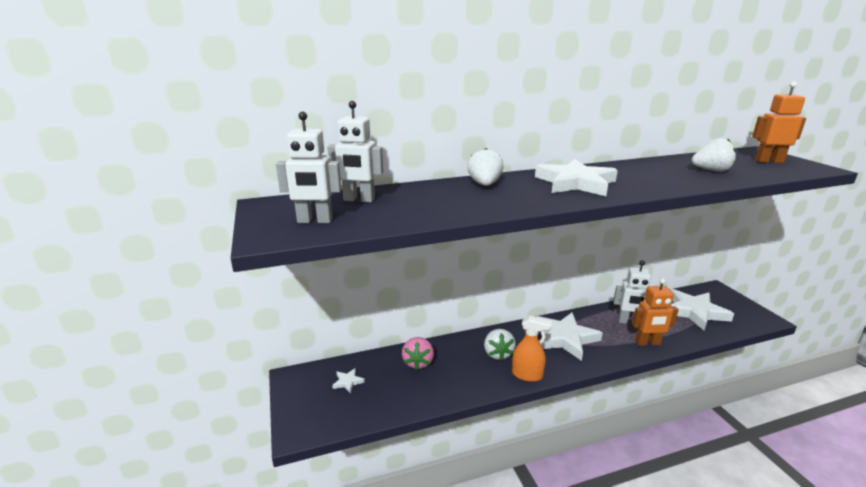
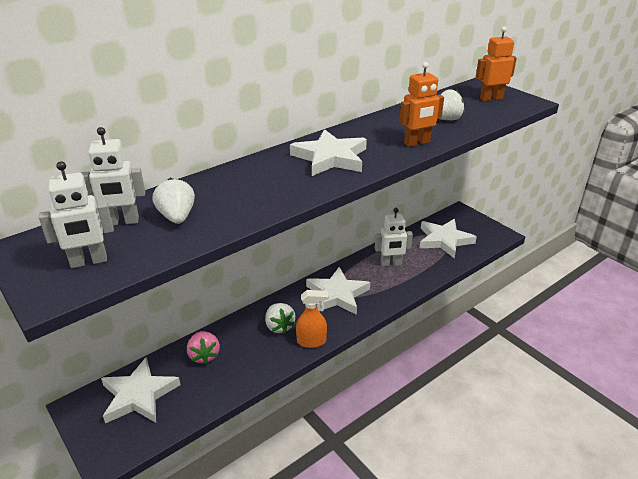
camera: 20 degrees left, 10 degrees up
(348, 382) = (139, 395): white star -> white star, size x2.38
(484, 185) = (244, 175): white strawberry -> white strawberry (177, 217)
(647, 343) = (410, 282): orange robot -> orange robot (417, 143)

